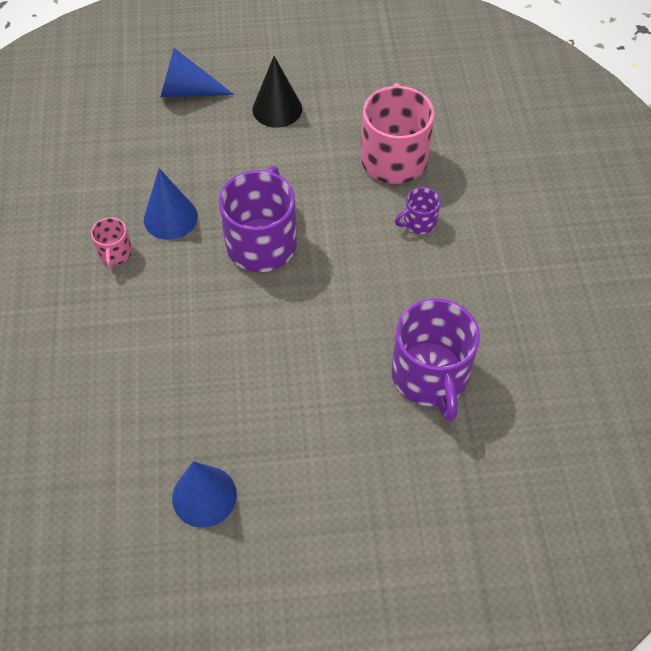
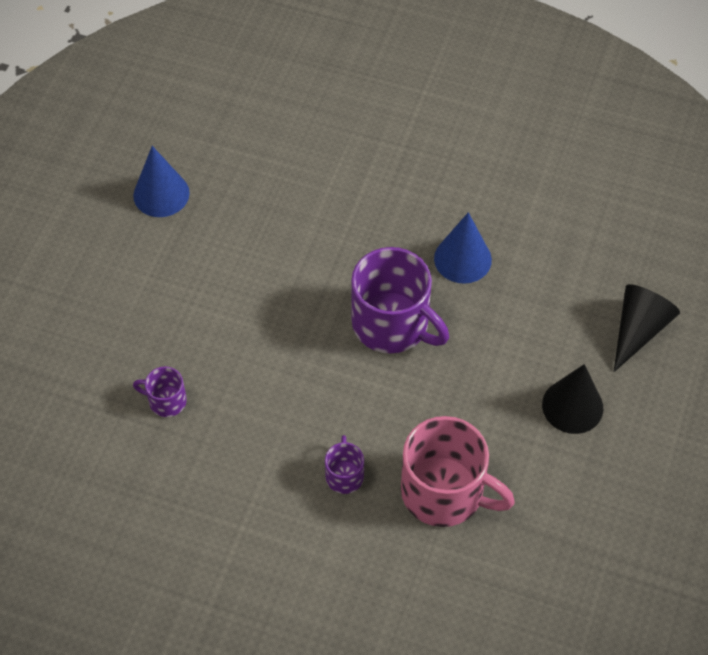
camera: 115 degrees right, 0 degrees up
(115, 253) = (441, 203): pink mug -> none
(188, 91) = (638, 330): blue cone -> black cone
(430, 376) = (166, 401): purple mug -> purple mug, size x0.47

